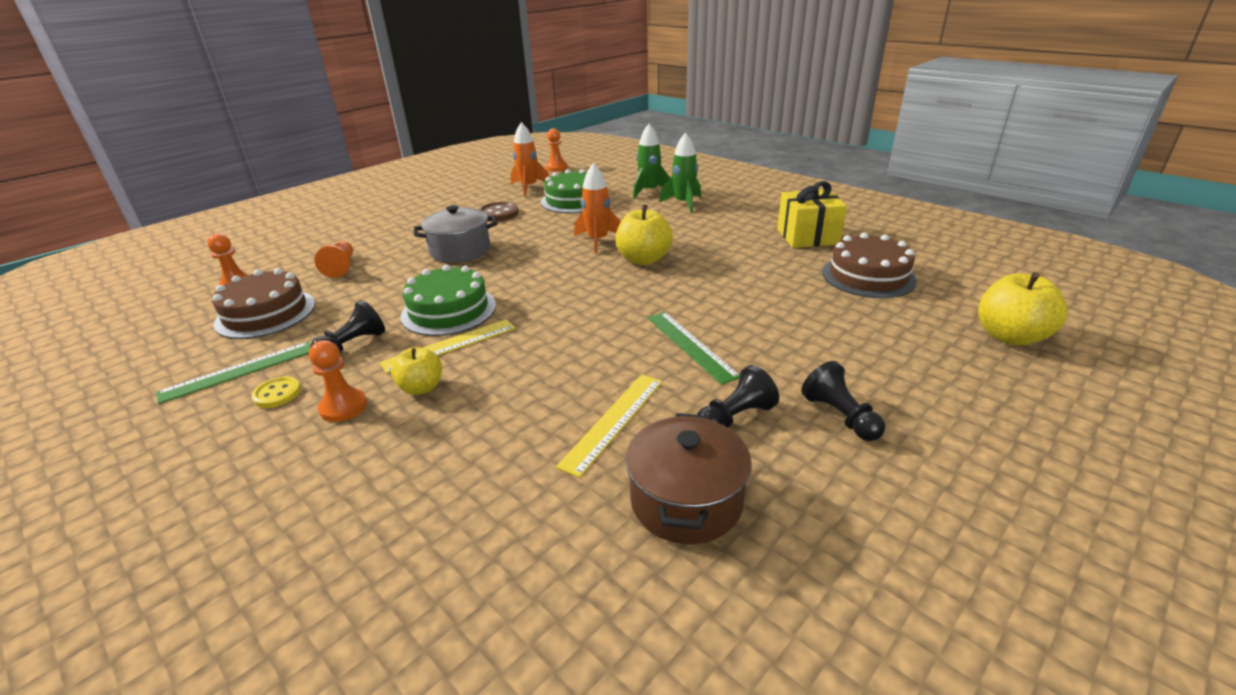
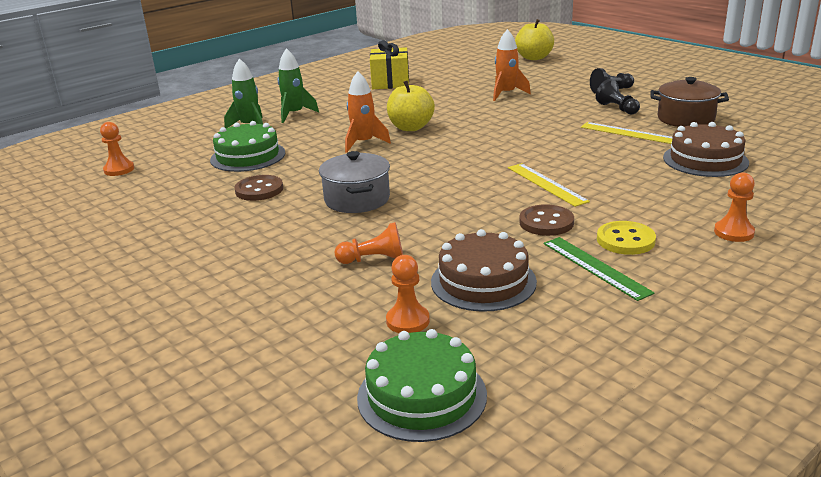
camera: 85 degrees left, 5 degrees down
(277, 394) = (625, 240): yellow button -> yellow button, size x1.50
(343, 407) = (636, 210): orange pawn -> orange pawn (733, 232)
(353, 344) = (546, 222): black pawn -> brown button
(421, 388) = (606, 187): yellow apple -> none
(449, 310) = (488, 191): green cake -> green cake (421, 396)
(529, 187) = (181, 180): orange rocket -> orange rocket (506, 94)
(690, 345) = (544, 116): green ruler -> none
(868, 276) = (459, 74): brown cake -> brown cake (705, 160)

